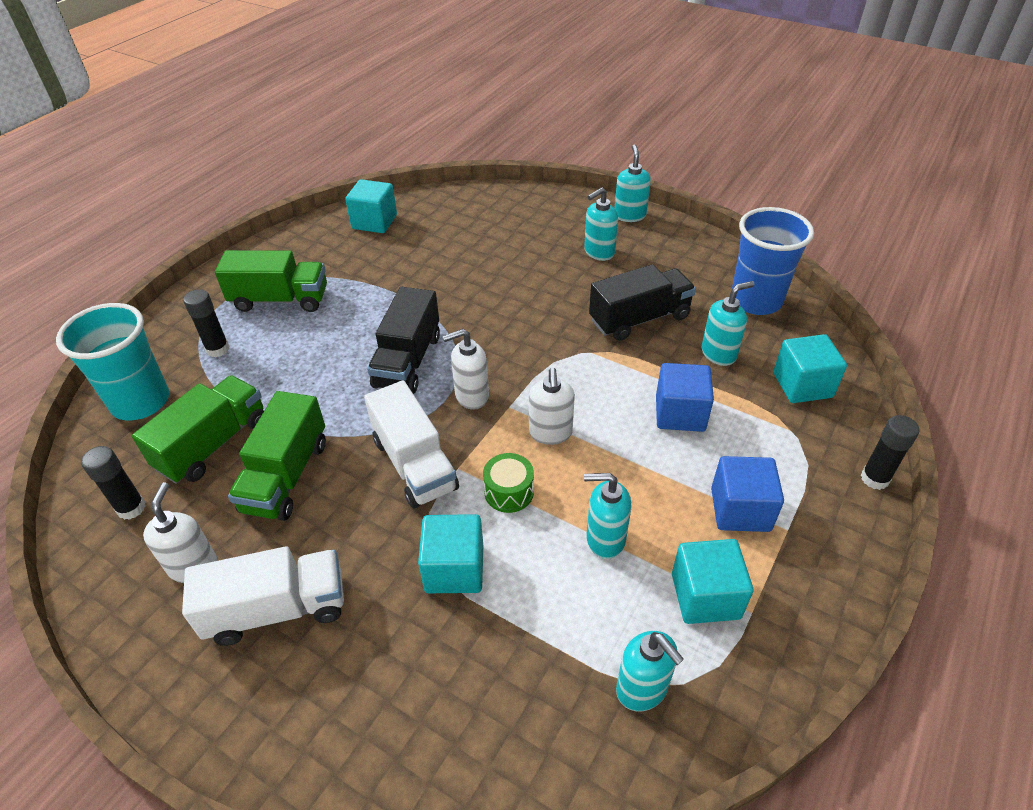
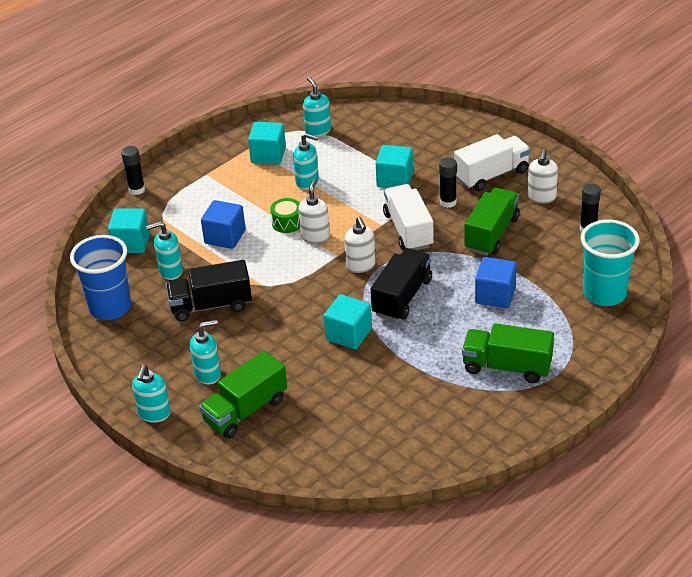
camera: 165 degrees left, 5 degrees down
(213, 444) = (543, 258): green truck -> green truck (245, 410)
(218, 349) = (554, 327): black glue stick -> black glue stick (448, 202)
(277, 609) = (492, 175): white truck -> white truck turned 150 degrees clockwise
(374, 222) = (414, 448): turquoise cube -> turquoise cube (348, 334)
(471, 396) = (361, 266): white soap dispenser -> white soap dispenser turned 75 degrees clockwise
(509, 492) = (353, 209): green drum -> green drum (287, 223)
(740, 510) = (224, 185): blue cube -> blue cube (495, 295)

